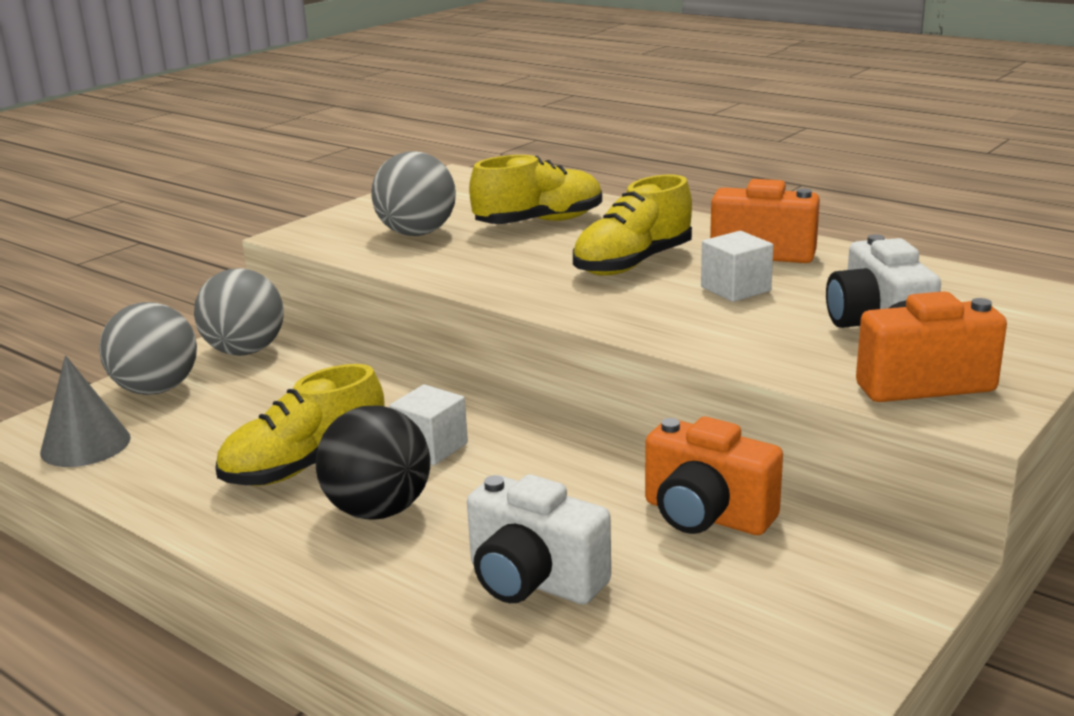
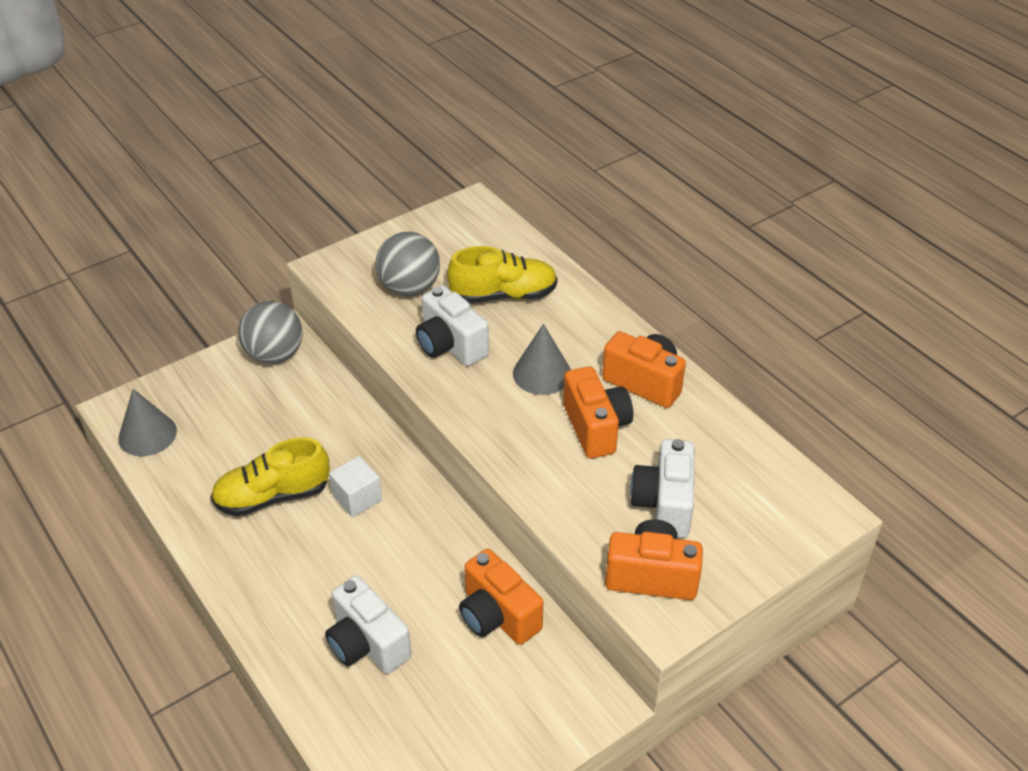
camera: 15 degrees right, 20 degrees up
(156, 389) = (205, 385): grey ball -> none
(378, 510) = (302, 552): black ball -> none
(499, 262) = (450, 345): none -> white camera
(632, 264) = (542, 373): yellow shoe -> grey cone
(735, 289) = (596, 427): white cube -> orange camera

